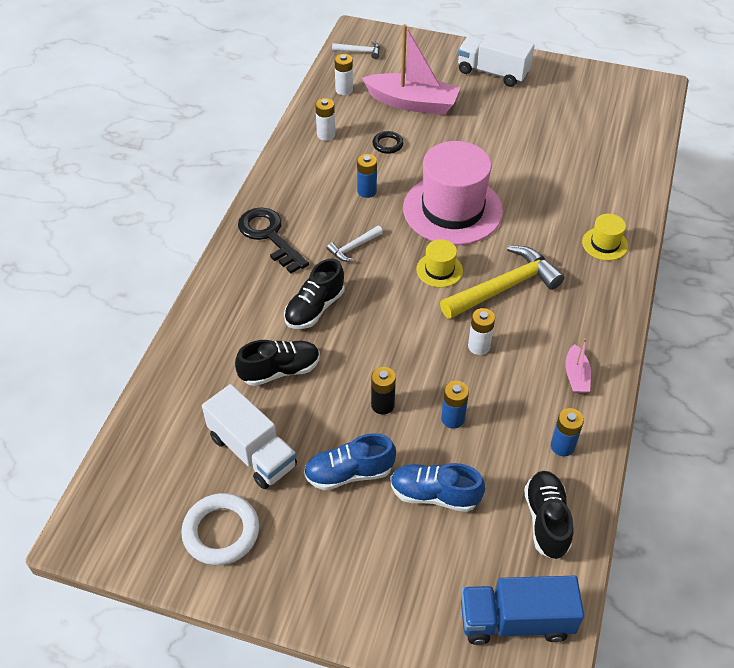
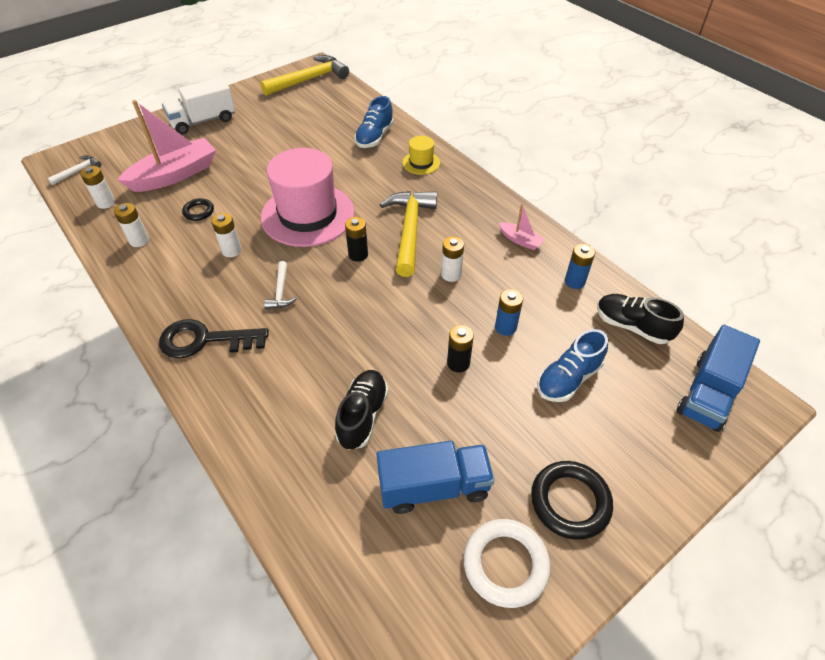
camera: 55 degrees left, 0 degrees up
(252, 451) = (433, 487): white truck -> blue truck
(307, 552) = (570, 502): none -> black ring
(315, 308) = (318, 353): black shoe -> none
(349, 473) = (509, 424): blue shoe -> blue shoe (374, 137)
(367, 191) = (231, 250): blue battery -> white battery
(439, 270) = (358, 255): yellow hat -> black battery
(632, 96) = (309, 79): none -> yellow hammer

